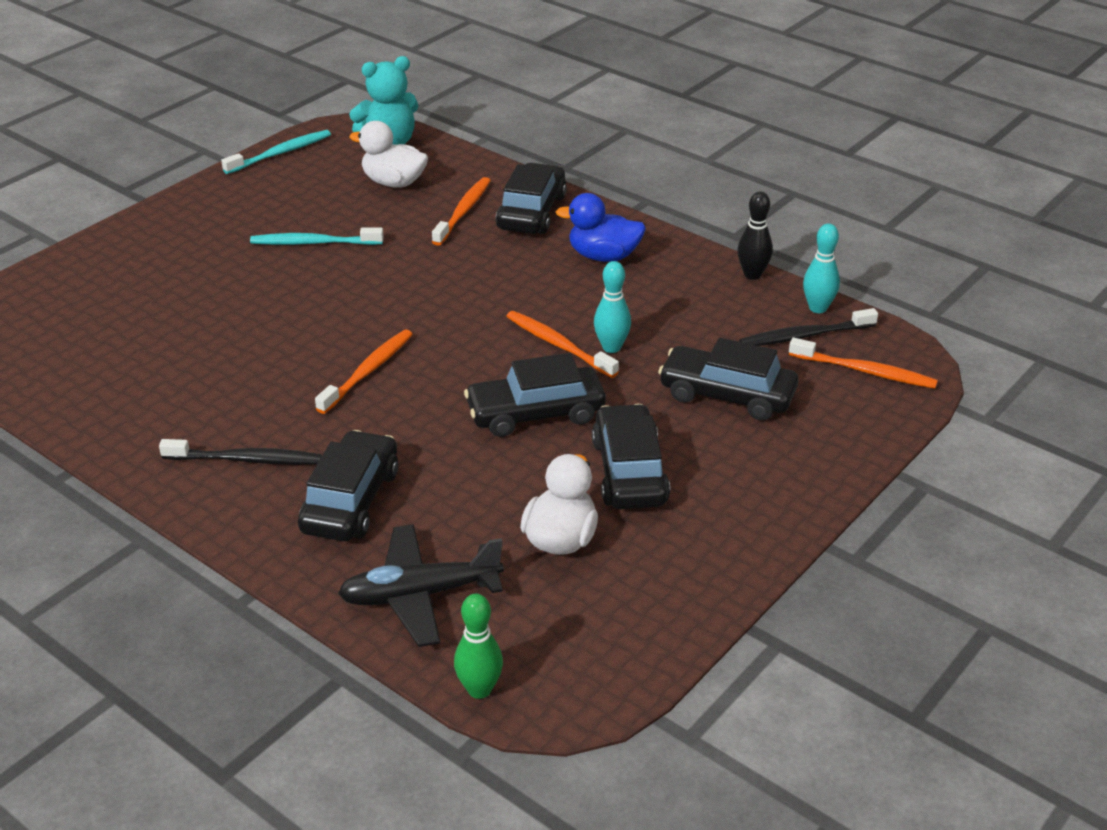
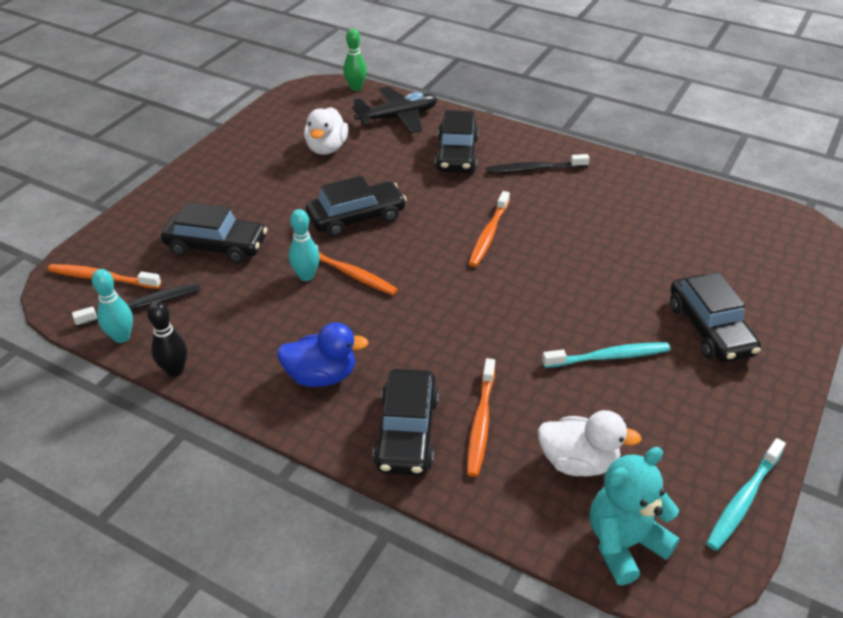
camera: 170 degrees right, 5 degrees up
(629, 471) = (288, 187): black car -> black car (709, 329)

